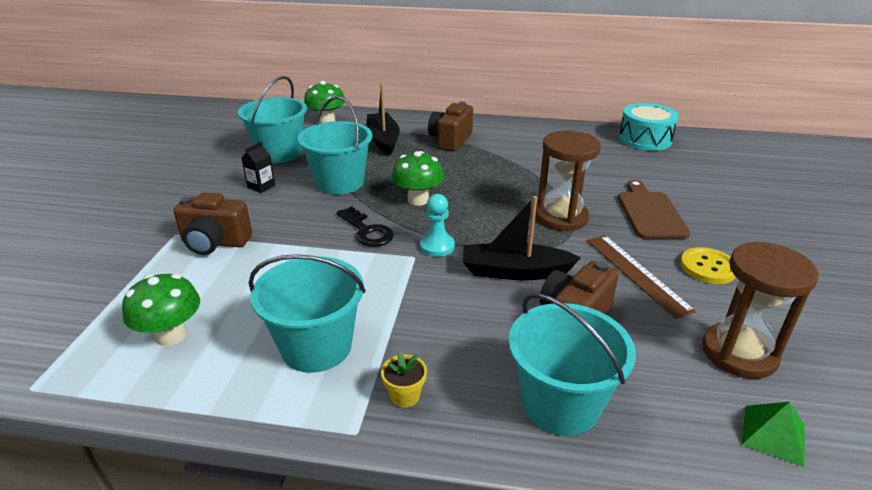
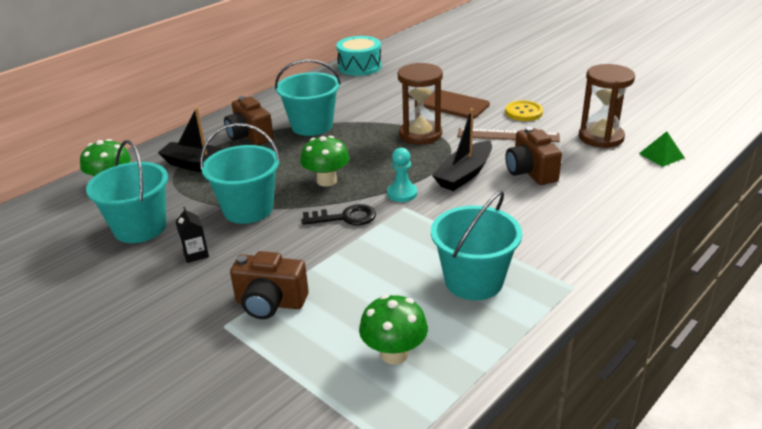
camera: 55 degrees left, 0 degrees up
(215, 243) = (270, 303): brown camera -> brown camera turned 60 degrees clockwise
(404, 396) = (553, 257): yellow flower pot -> none
(560, 404) = (599, 205): turquoise bucket -> turquoise bucket (312, 126)

